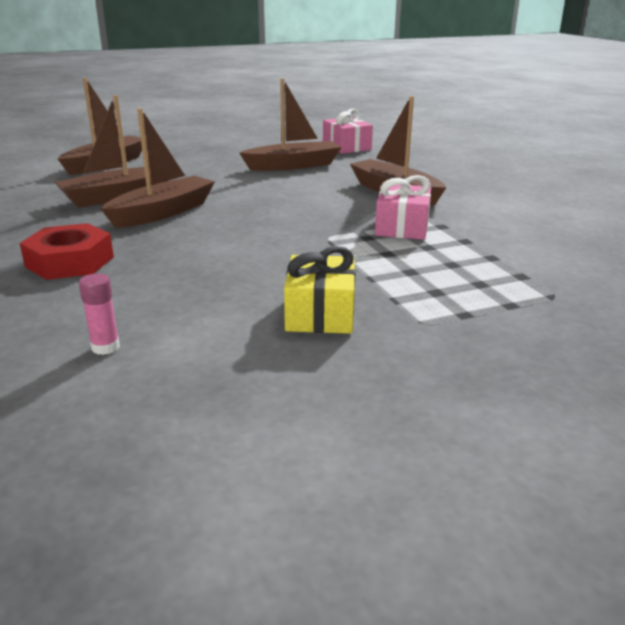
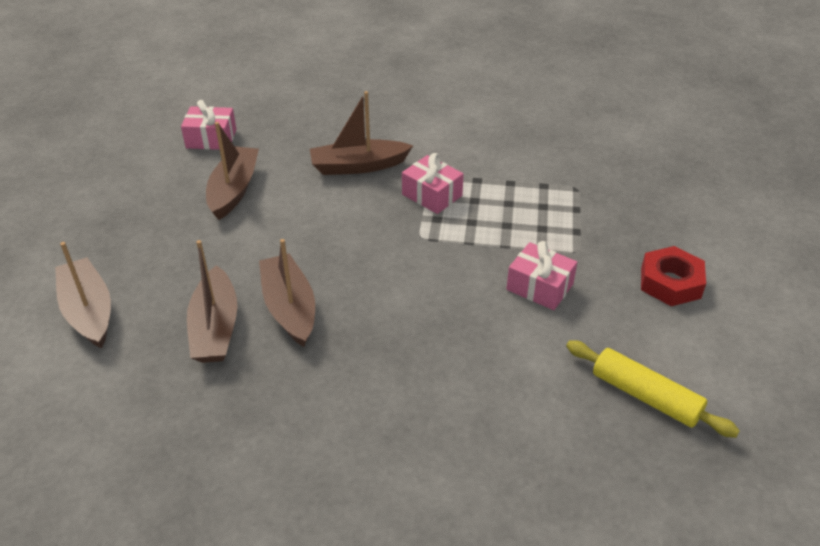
camera: 60 degrees left, 15 degrees up
(70, 262) = (363, 390): red nut -> red nut (670, 283)
(105, 347) = (526, 398): pink glue stick -> none
(162, 443) = (645, 396): none -> yellow rolling pin
(320, 313) = (539, 287): yellow gift -> pink gift

